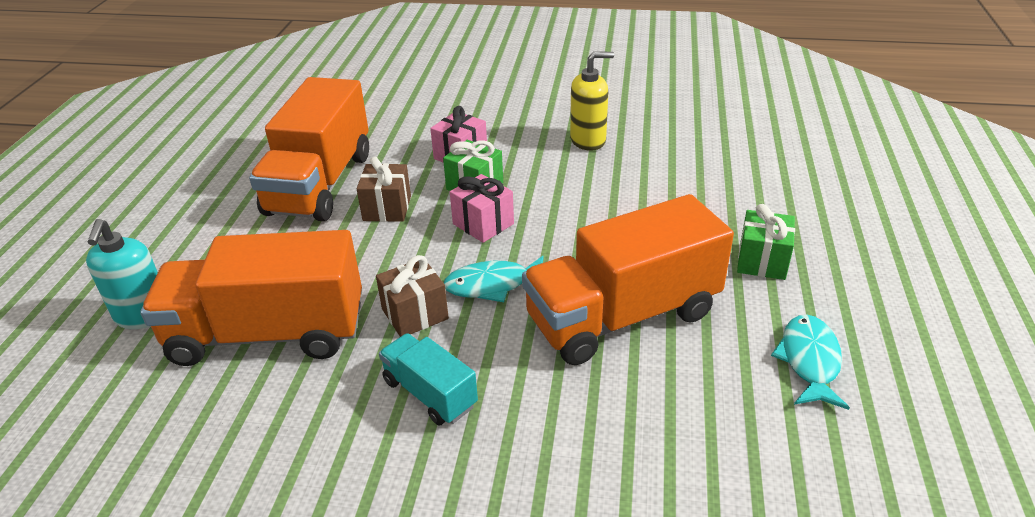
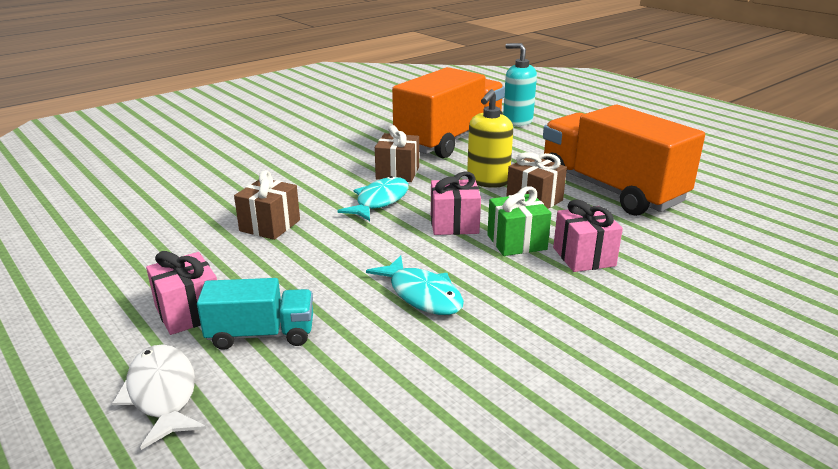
camera: 130 degrees right, 10 degrees down
(430, 393) = (332, 158): turquoise truck -> turquoise truck (261, 334)
(588, 140) = (518, 341): yellow soap dispenser -> yellow soap dispenser (487, 181)
(622, 316) = (270, 225): orange truck -> brown gift
(762, 261) = (189, 312): green gift -> pink gift
(809, 361) = (105, 262): turquoise fish -> turquoise fish (422, 295)
(811, 214) = (162, 394): none -> white fish

